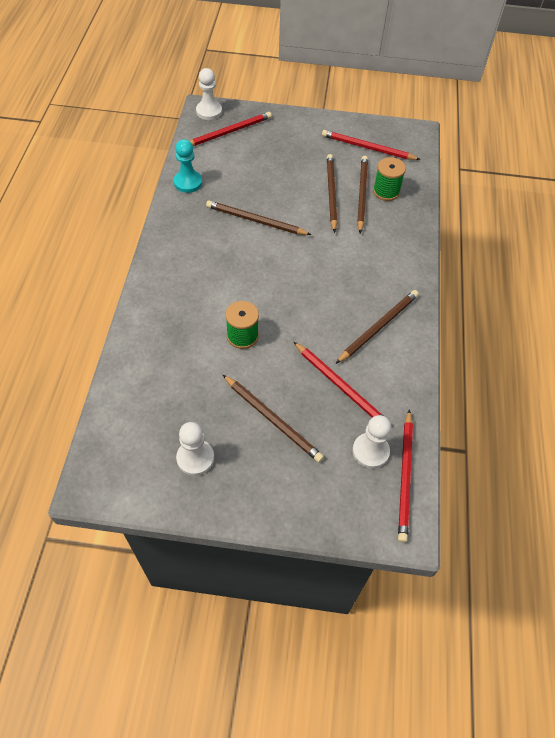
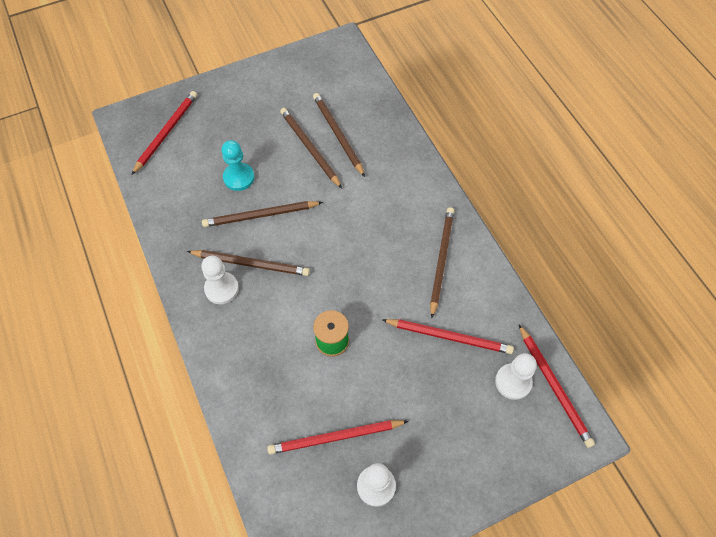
camera: 30 degrees left, 5 degrees up
(188, 182) = (165, 210): turquoise pawn -> turquoise pawn (239, 177)
(209, 111) = (129, 120): white pawn -> white pawn (221, 289)
(272, 419) = (415, 405): brown pencil -> brown pencil (251, 264)
(367, 148) = (310, 82): red pencil -> red pencil (335, 437)
(386, 191) = (357, 120): green spool -> none

